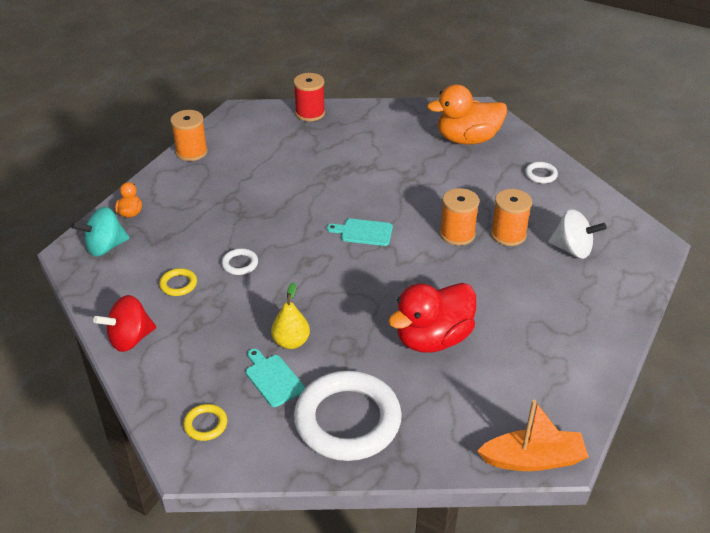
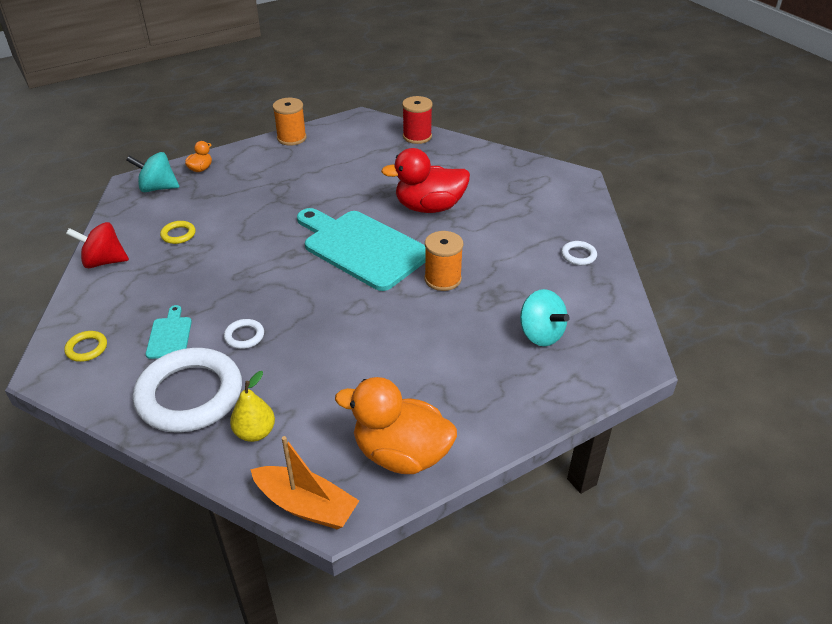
camera: 30 degrees right, 0 degrees up
(240, 264) = (238, 236): white ring -> white ring (244, 336)
(291, 342) = (213, 313): yellow pear -> yellow pear (255, 432)
(363, 232) = (362, 247): turquoise cutting board -> turquoise cutting board, size x2.31
(433, 338) = (328, 359): red duck -> red duck (429, 207)
(467, 139) = (537, 201): orange duck -> orange duck (401, 454)
(508, 234) = (490, 297): orange spool -> none
(572, 249) = (540, 334): white spinning top -> turquoise spinning top

